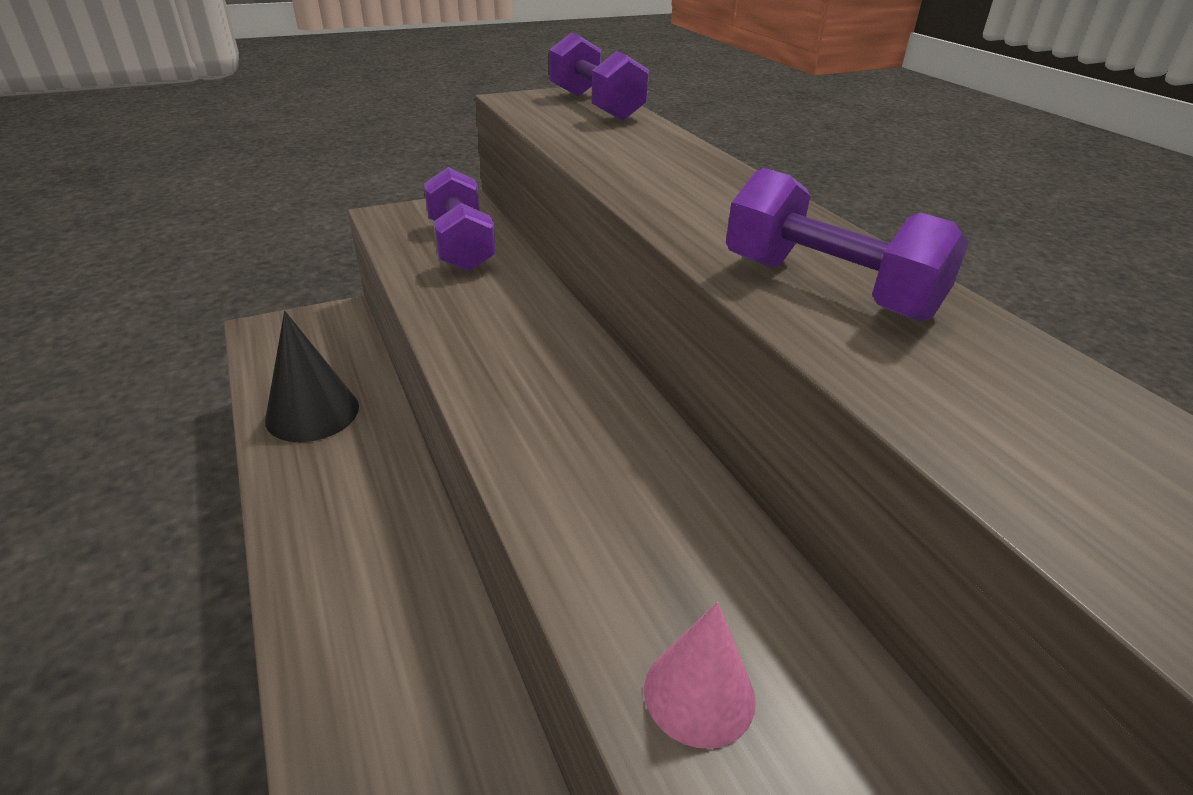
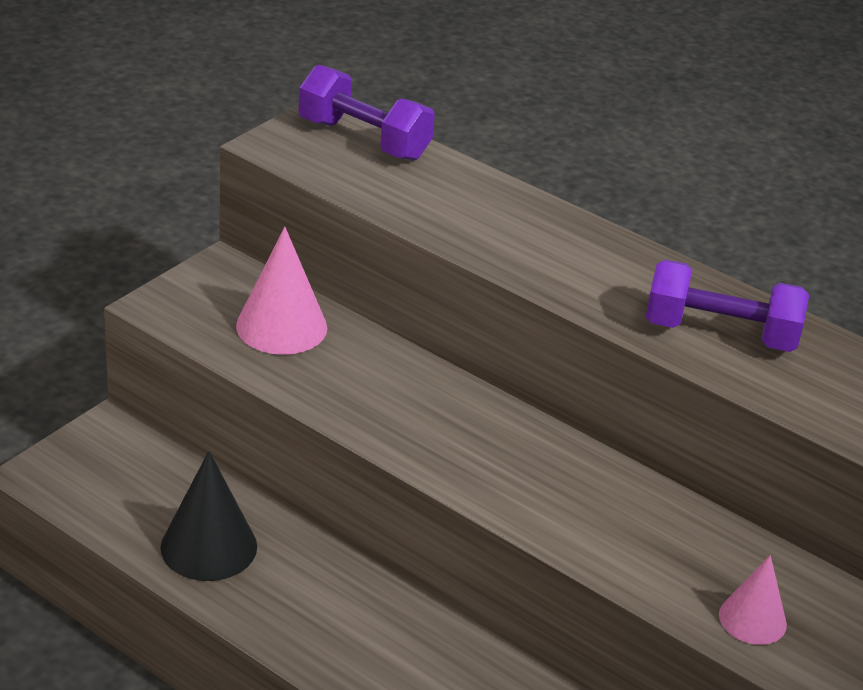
camera: 30 degrees left, 0 degrees up
(460, 245) = (281, 326): purple dumbbell -> pink cone

